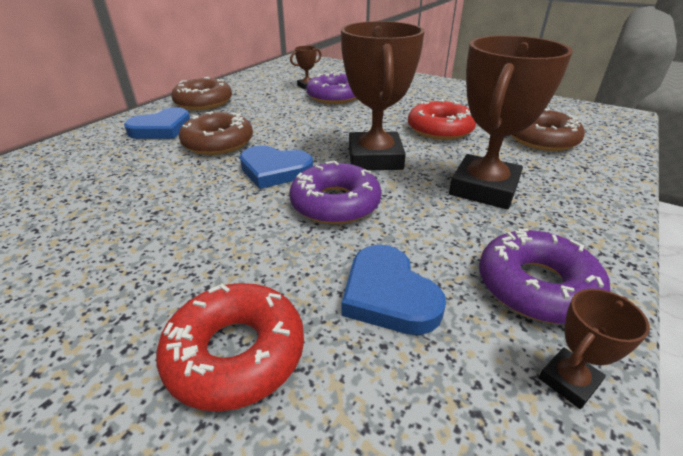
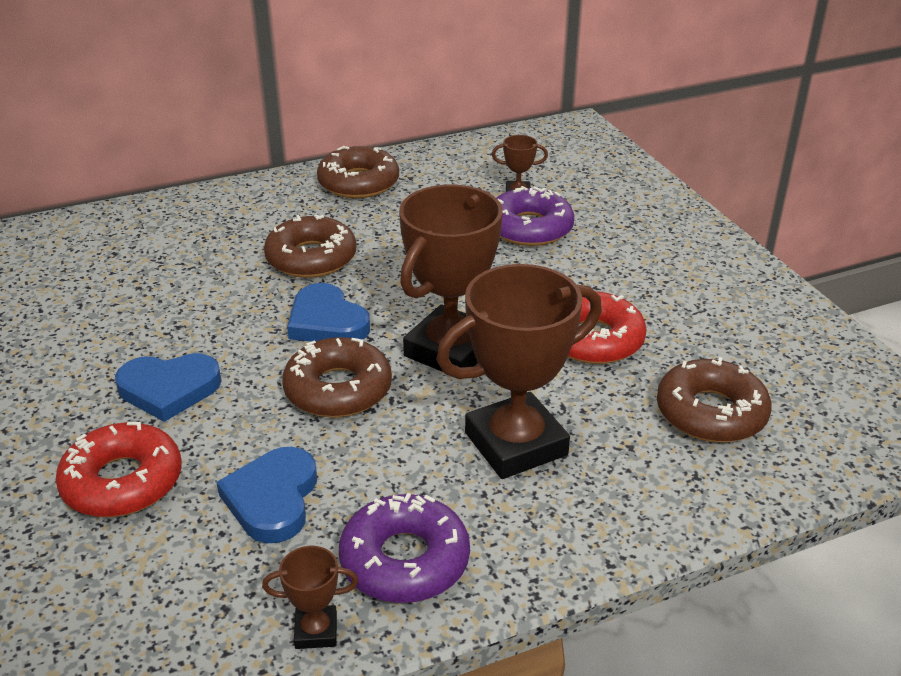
camera: 35 degrees right, 0 degrees up
(161, 129) = (275, 214): blue heart -> blue heart (169, 389)
(335, 203) = (338, 389): purple donut -> brown donut

